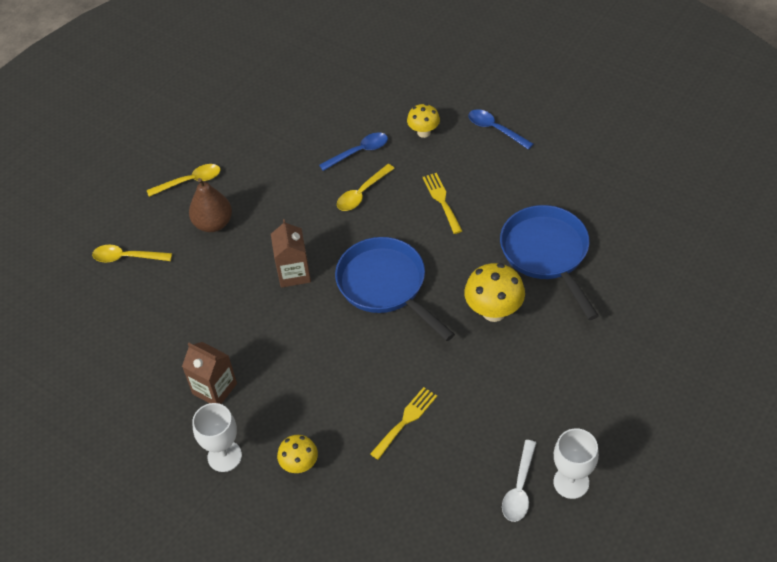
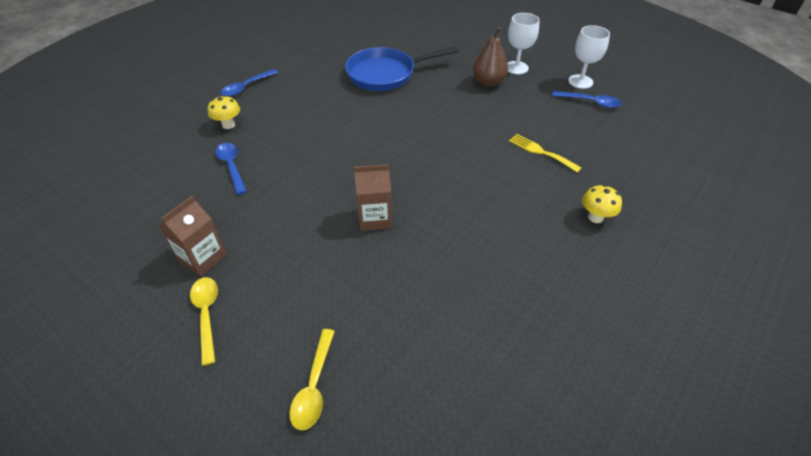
camera: 90 degrees left, 5 degrees down
(213, 223) = (286, 288): brown pear -> brown pear (488, 82)
(214, 389) = (517, 283): brown carton -> brown carton (202, 258)
(224, 456) = (597, 274): white goblet -> white goblet (516, 68)
(362, 193) = (287, 166): yellow spoon -> none
(385, 286) = (401, 156): blue pan -> none
(441, 200) = (314, 120): yellow fork -> none
(493, 311) = (436, 102): yellow mushroom -> none
(519, 488) = (590, 102): white spoon -> blue spoon

